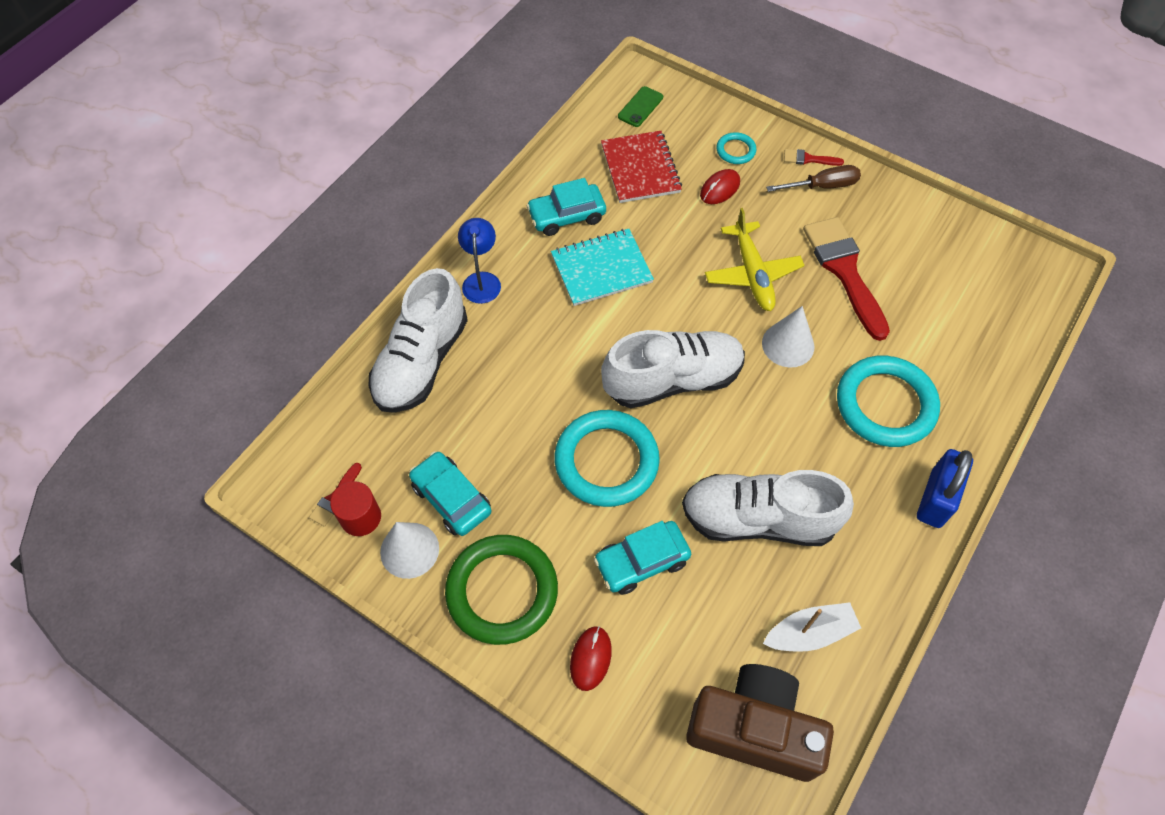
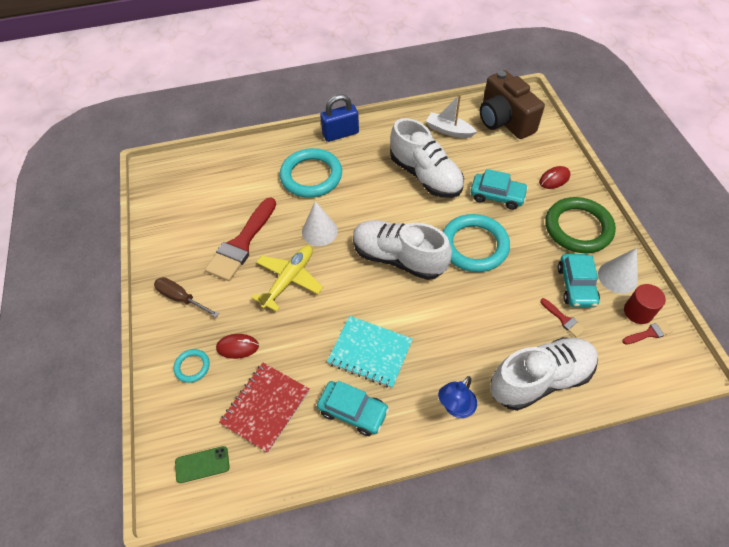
camera: 135 degrees left, 5 degrees down
(808, 159) = (162, 322): red brush -> red brush (563, 319)

